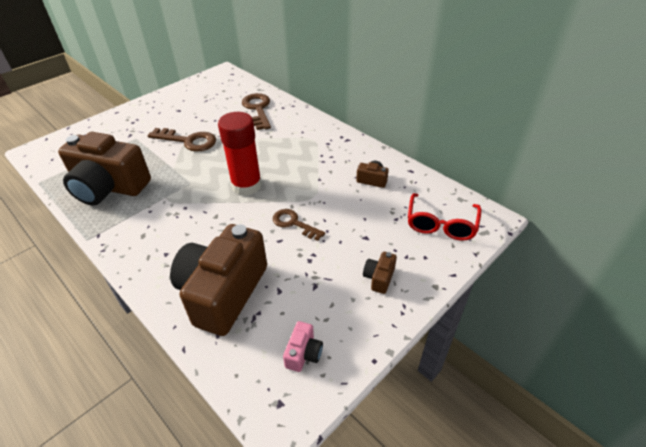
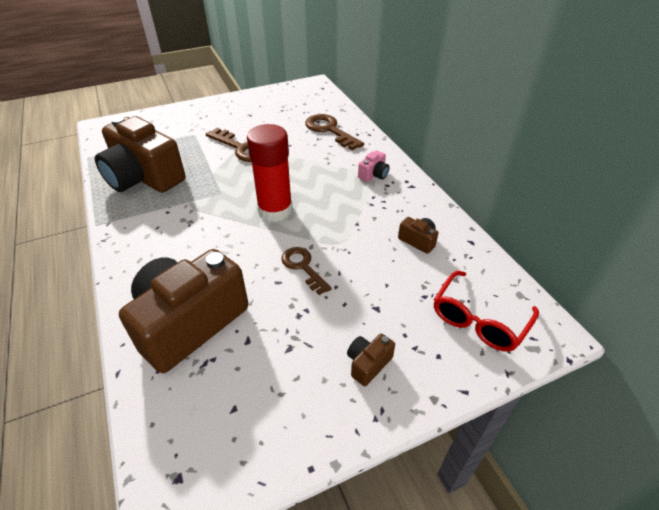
camera: 20 degrees right, 0 degrees up
(258, 109) = (329, 130): brown key -> brown key turned 45 degrees counterclockwise
(303, 353) = (235, 427): pink camera -> pink camera (373, 175)

